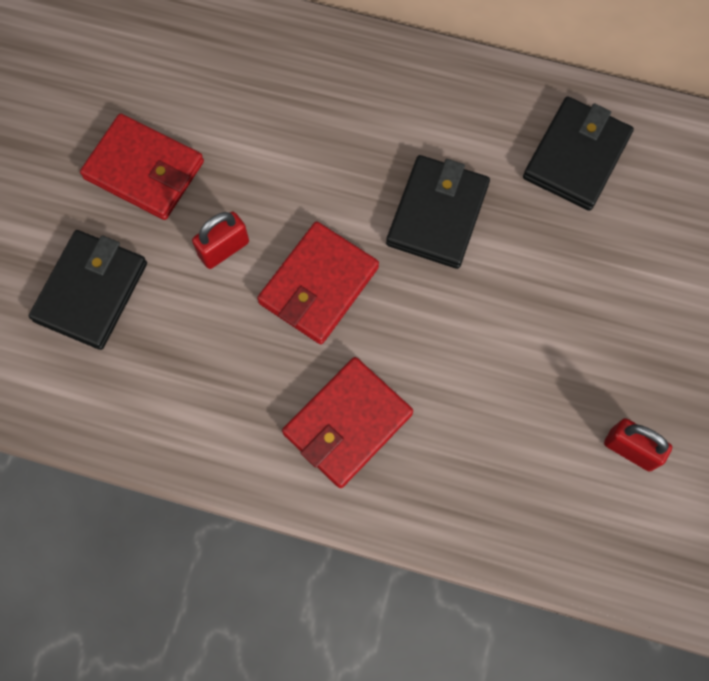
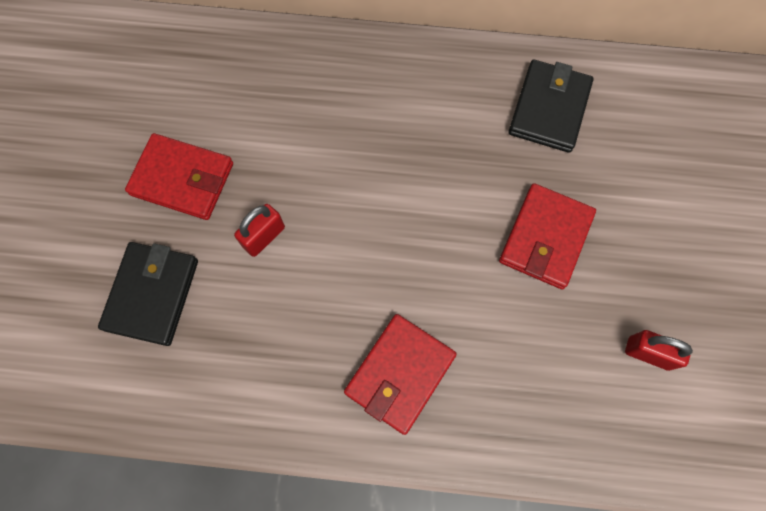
camera: 10 degrees left, 0 degrees up
(319, 285) = (352, 255): red wallet -> red wallet (545, 238)
(437, 214) = (442, 176): black wallet -> none

